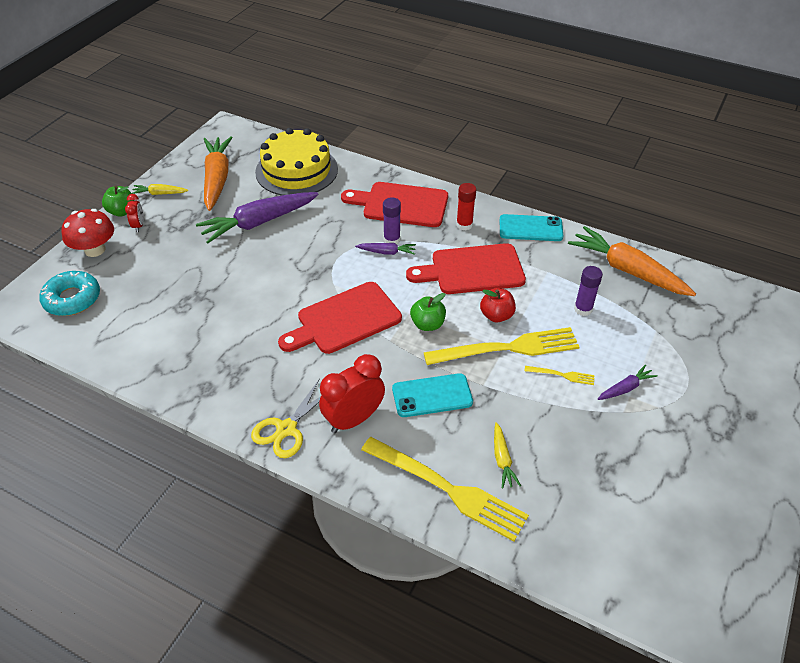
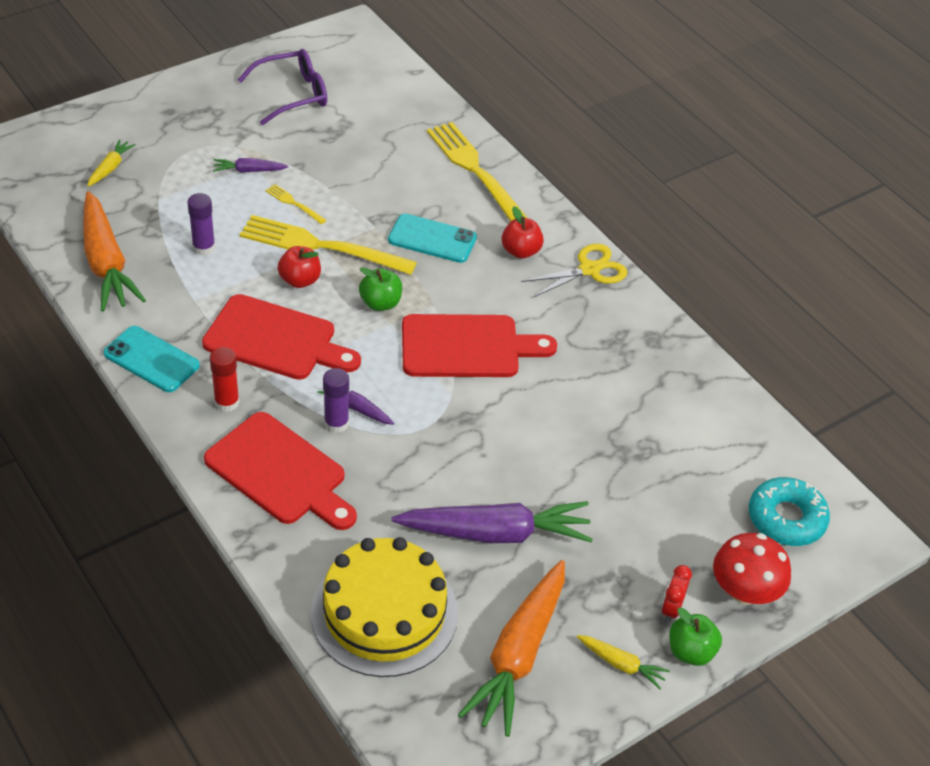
camera: 155 degrees left, 0 degrees up
(353, 419) = (521, 251): red clock -> red apple
(502, 459) = (412, 170): yellow carrot -> yellow carrot (110, 168)
(684, 495) = (293, 94): none -> purple glasses

